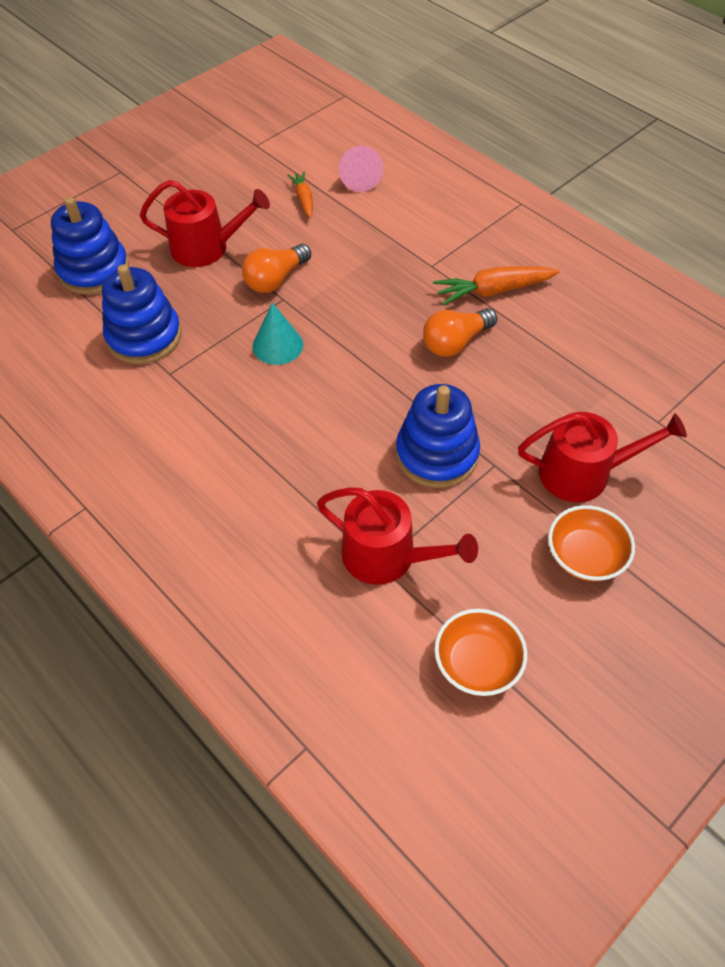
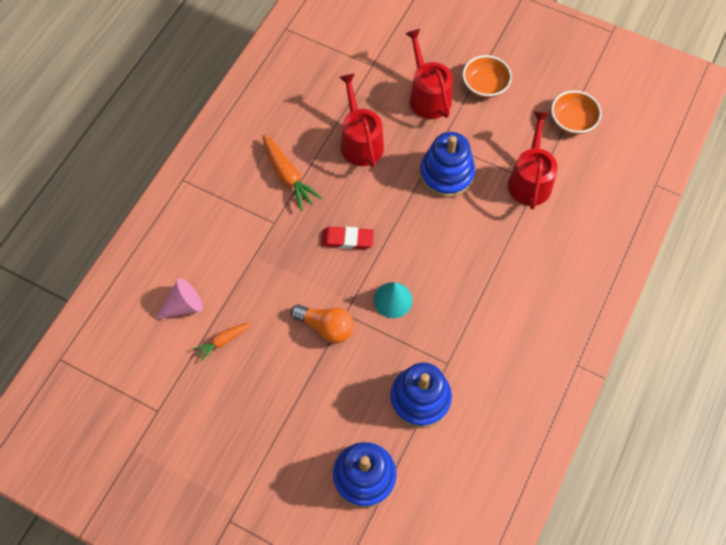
camera: 110 degrees left, 10 degrees up
(206, 247) = (307, 395): red watering can -> red watering can (360, 142)
(379, 324) = (347, 239): none -> red eraser
(455, 342) = (347, 187): orange light bulb -> none

